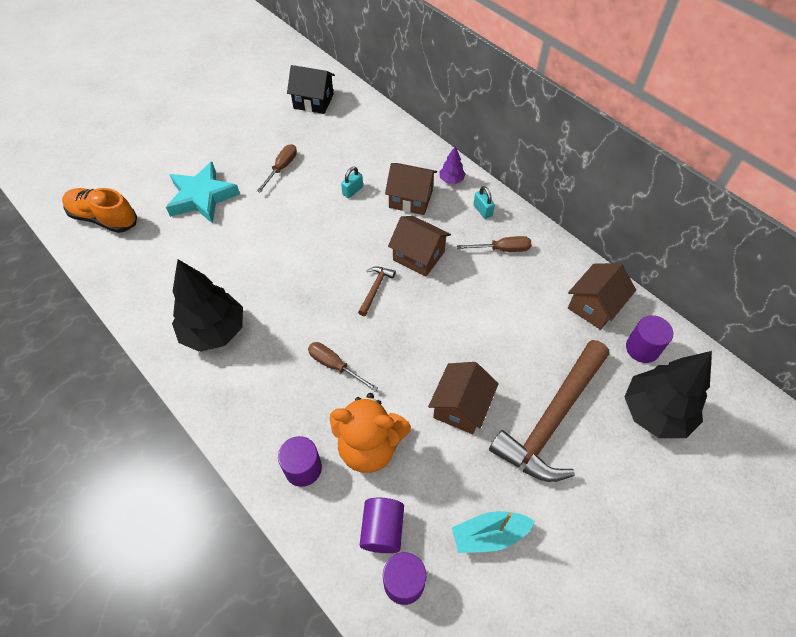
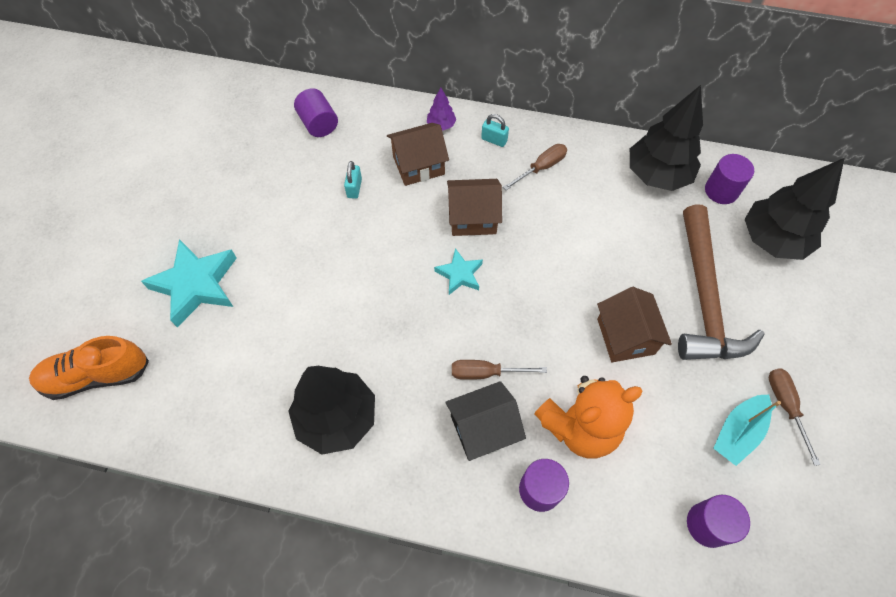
camera: 35 degrees left, 5 degrees up
(281, 168) = (258, 204): brown screwdriver -> brown screwdriver (785, 406)
(313, 101) = (231, 114): black house -> black house (483, 429)
(375, 289) = (459, 274): brown hammer -> turquoise star
(382, 530) = (653, 493): purple cylinder -> purple cylinder (319, 124)
(594, 306) = (657, 175): brown house -> black tree

